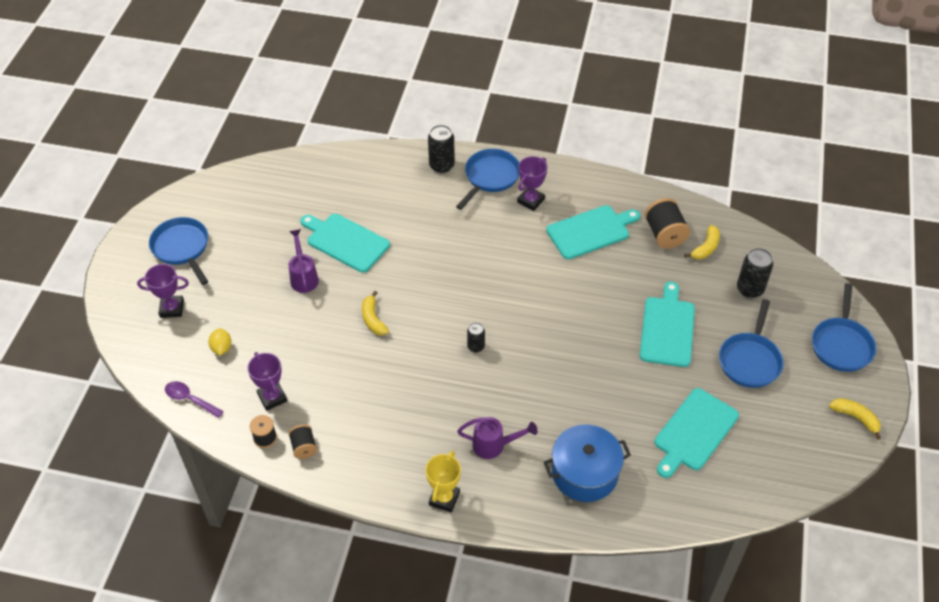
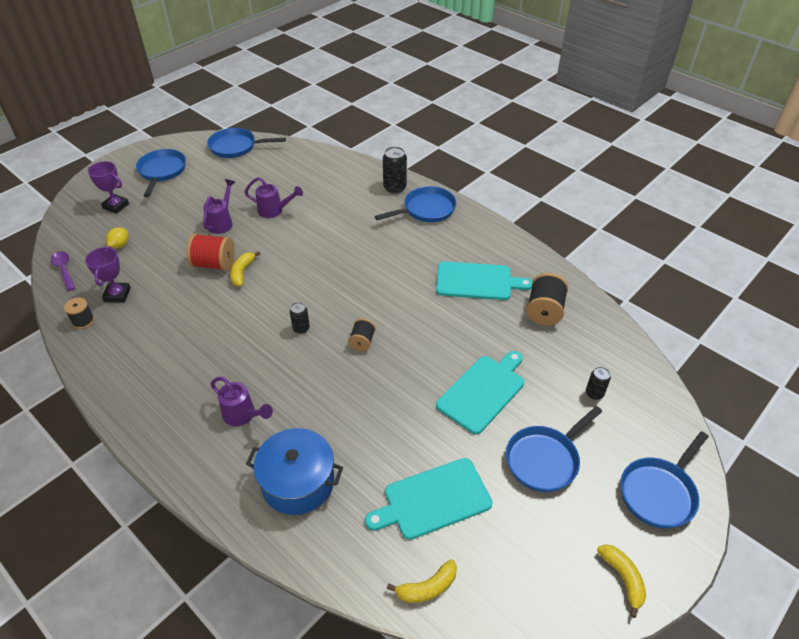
camera: 30 degrees right, 5 degrees down
(236, 185) = (236, 147): none -> blue pan
(304, 447) = (102, 341): black spool -> black spool (362, 341)
(338, 323) = (214, 264): none -> red spool
(345, 241) = (274, 211): turquoise cutting board -> purple watering can
(444, 498) = (162, 438): yellow trophy -> none
(531, 201) = (445, 238): purple trophy -> none
(706, 248) = (576, 338): yellow banana -> yellow banana (427, 587)
(750, 289) = (594, 393): black can -> black can, size x0.60

